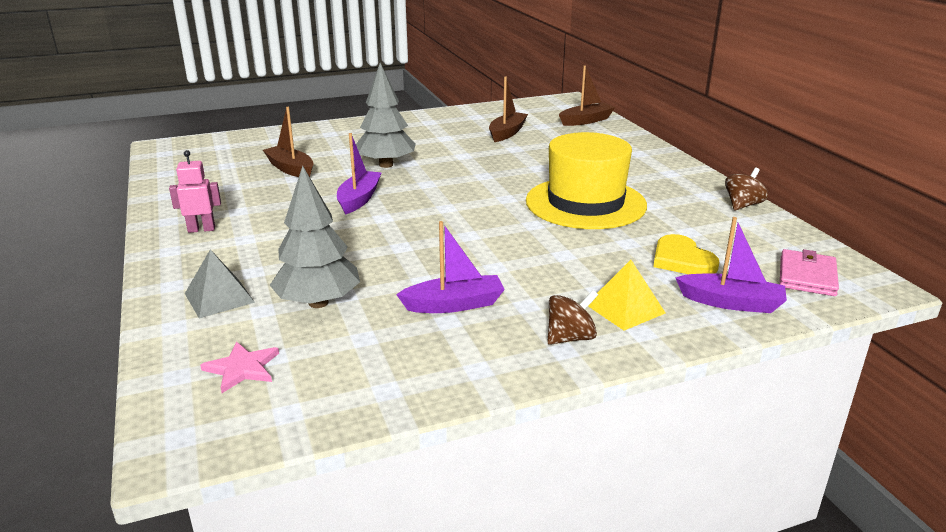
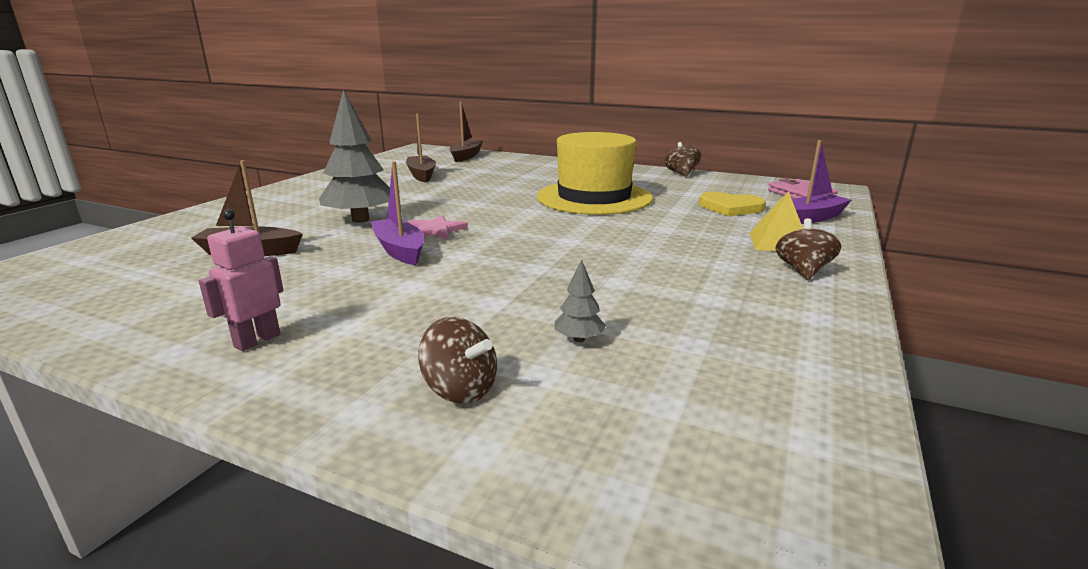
camera: 45 degrees left, 5 degrees down
(219, 297) = (460, 390): grey pyramid -> brown spinning top
(242, 368) = (667, 435): pink star -> pink star (436, 230)
(318, 303) = (579, 339): grey tree -> grey tree, size x0.43
(454, 304) = (685, 287): purple boat -> none

